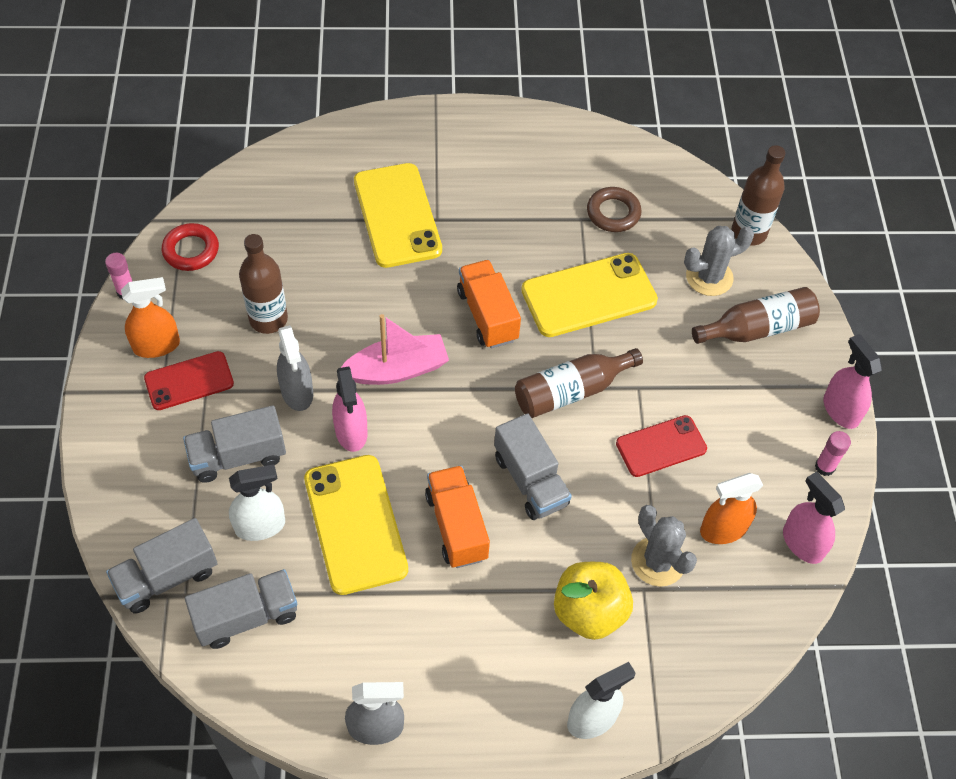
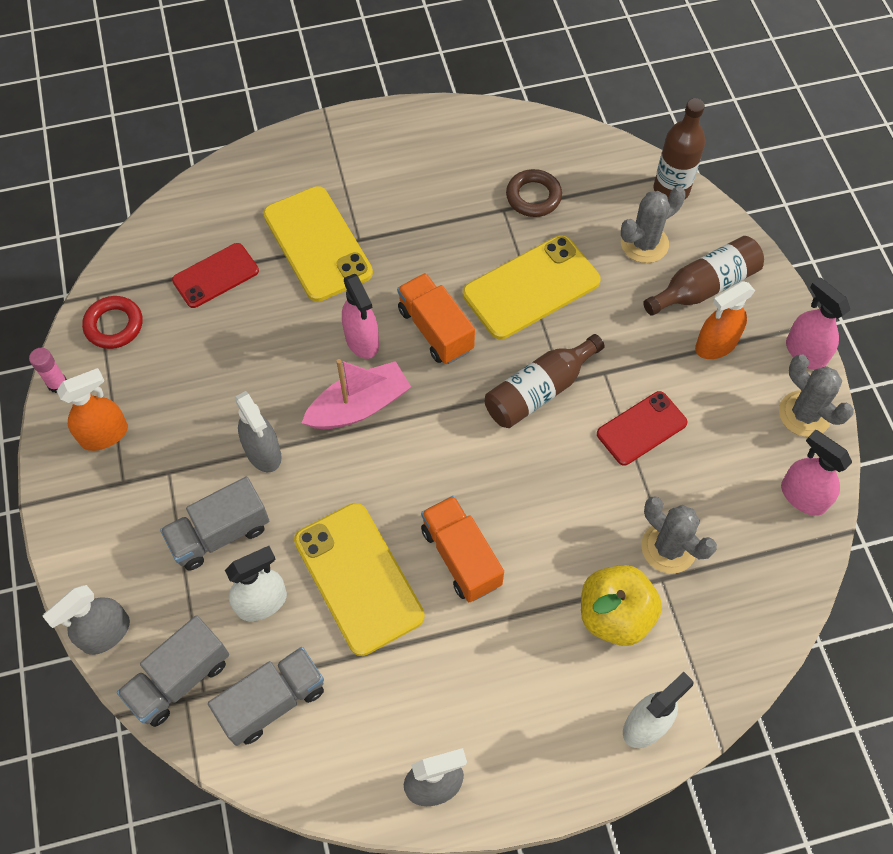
camera: 10 degrees left, 5 degrees up
(111, 521) = (105, 633): none -> grey spray bottle
(189, 381) = (148, 465): red phone -> red phone (216, 276)
(268, 319) = (213, 381): brown bottle -> none
(351, 432) = (329, 482): pink spray bottle -> pink spray bottle (362, 340)
(530, 480) = (522, 492): grey truck -> none
(723, 529) = (723, 500): orange spray bottle -> orange spray bottle (715, 345)
(824, 467) = (804, 414): pink glue stick -> grey cactus

